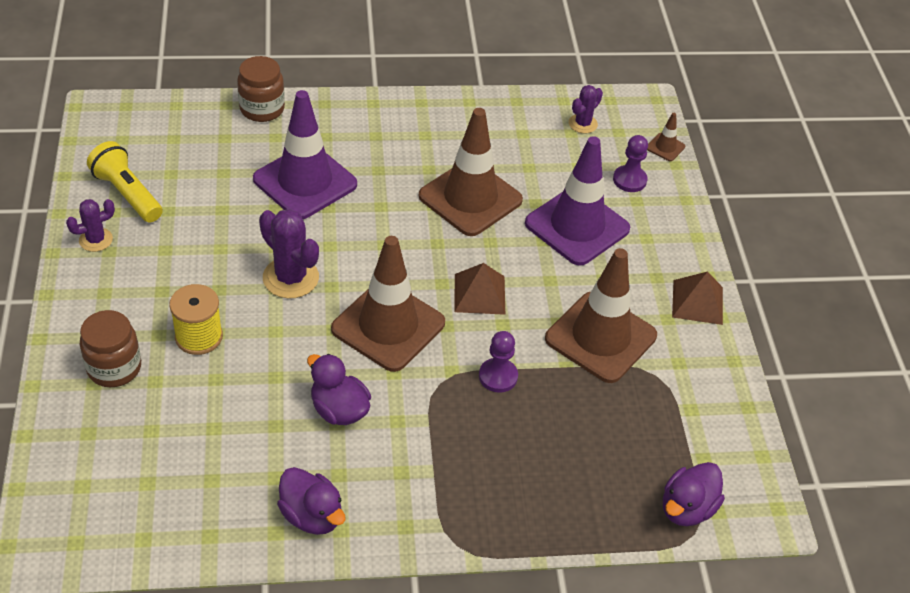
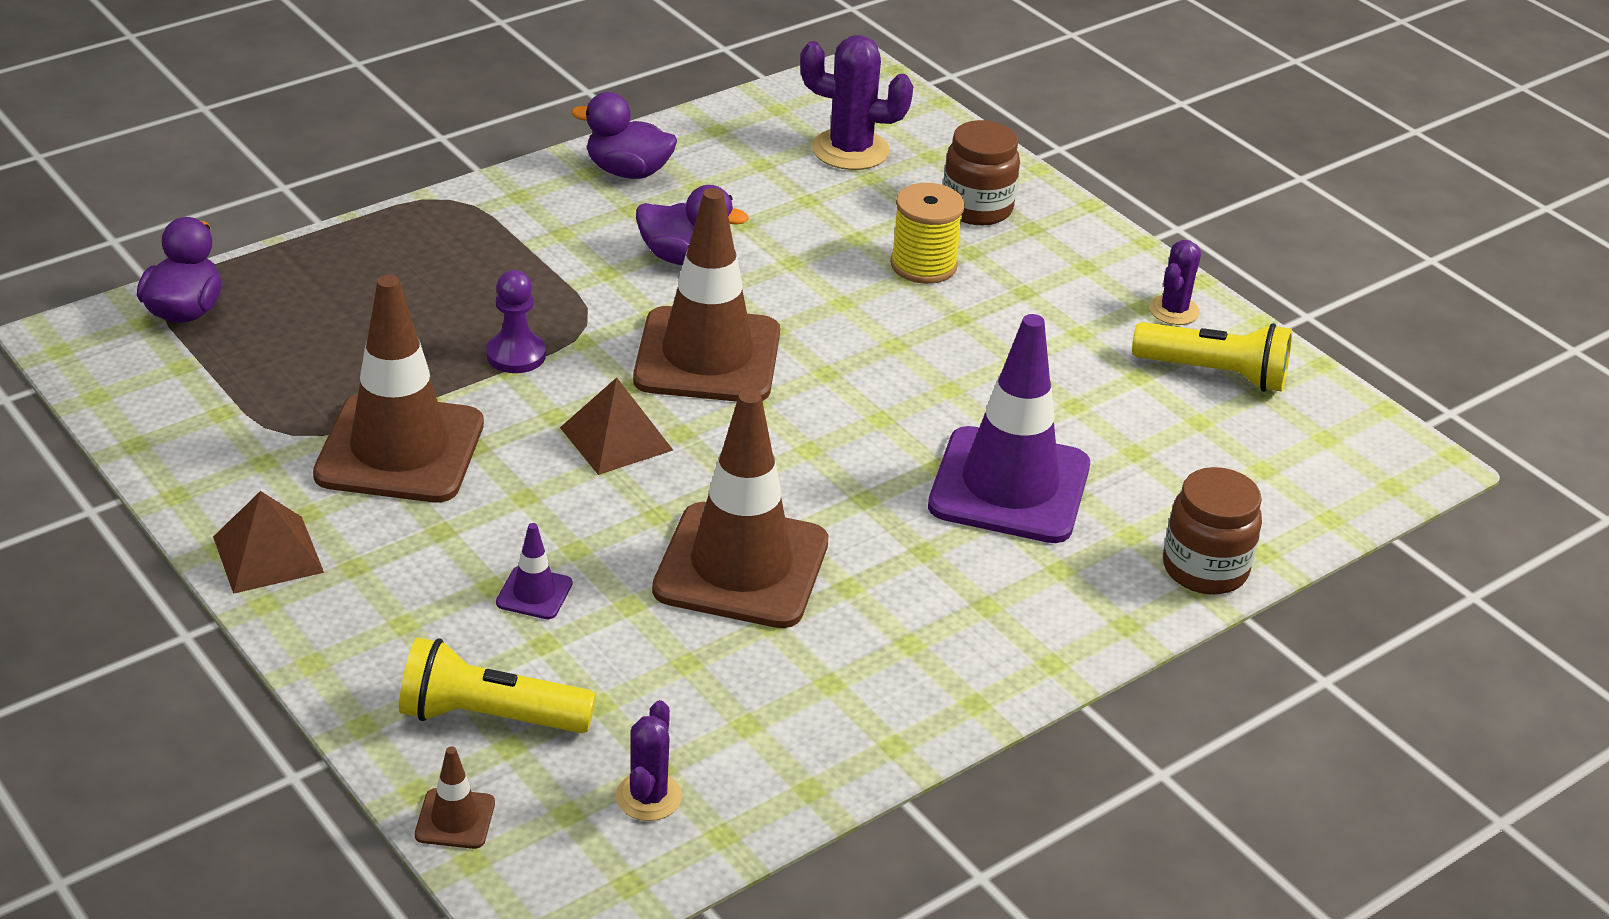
camera: 150 degrees right, 10 degrees down
(290, 278) = (888, 361): purple cactus -> purple cactus (850, 150)
(577, 226) = (534, 593): purple traffic cone -> purple traffic cone, size x0.41
(629, 180) = (489, 716): purple pawn -> yellow flashlight

